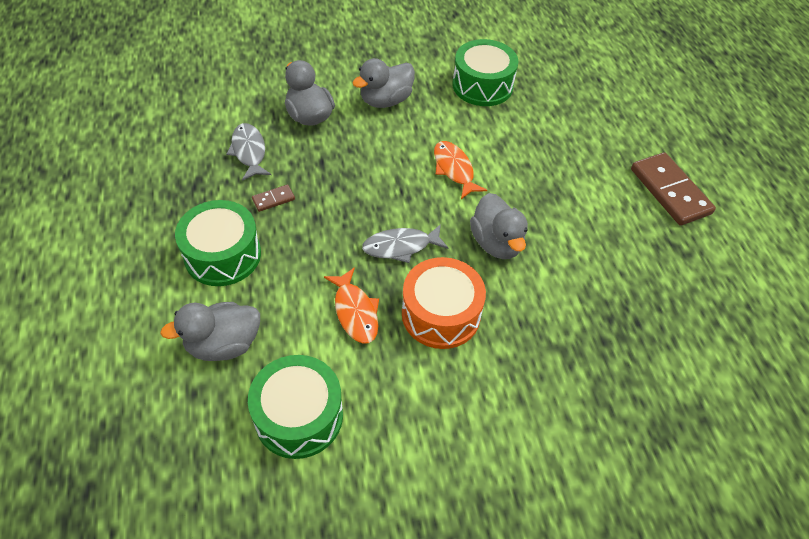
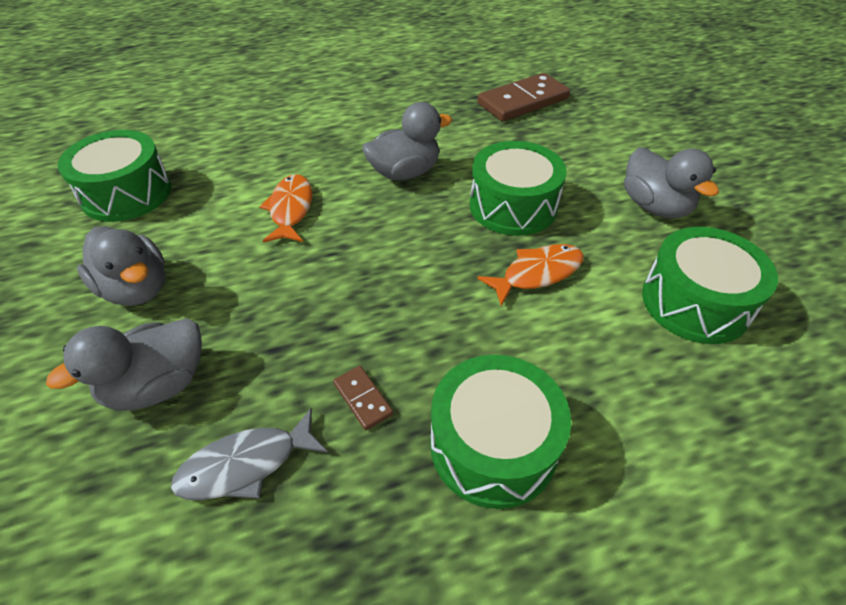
camera: 95 degrees left, 5 degrees down
(223, 344) = (645, 402): grey duck -> grey duck (654, 206)
(401, 246) = (427, 244): grey fish -> none
(441, 314) = (513, 206): orange drum -> green drum
(454, 169) = (290, 209): orange fish -> orange fish turned 120 degrees clockwise
(670, 191) = (318, 75): brown domino -> brown domino (523, 101)

